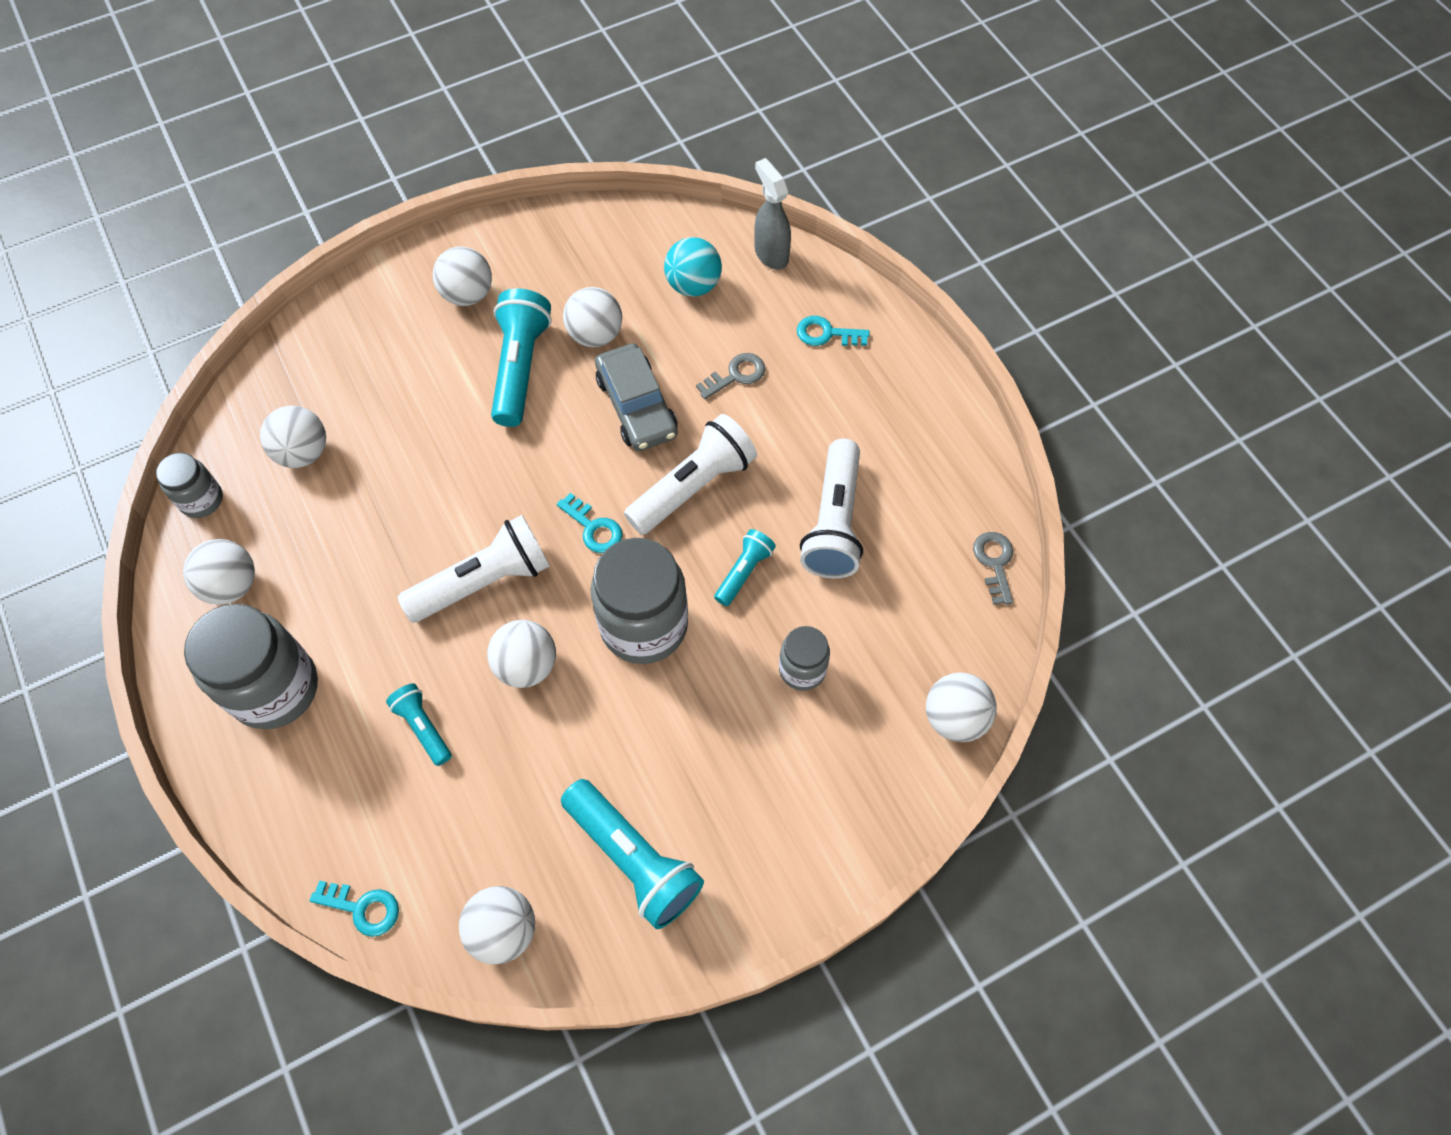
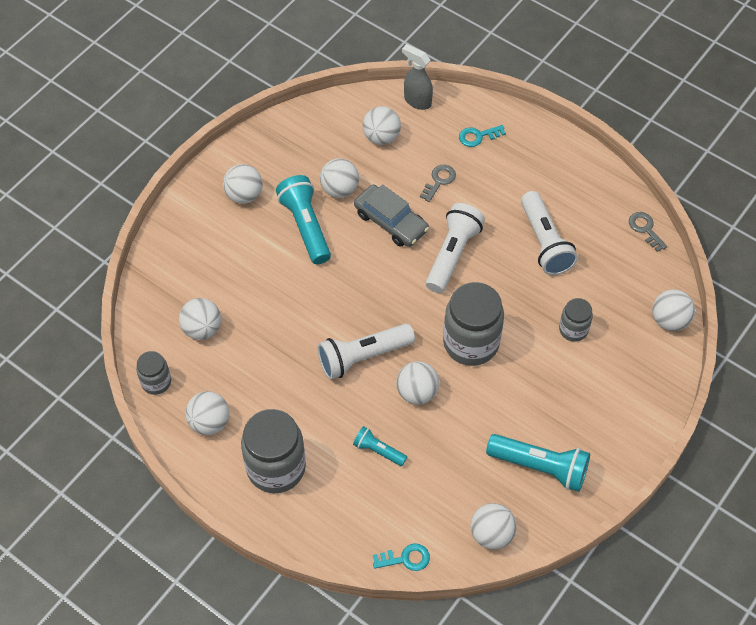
camera: 25 degrees left, 5 degrees down
(484, 581) = (362, 357): white flashlight -> white flashlight turned 150 degrees counterclockwise
(593, 528) = (408, 301): turquoise key -> none
(693, 285) = (381, 137): turquoise ball -> white ball
(744, 571) = (510, 290): turquoise flashlight -> none

